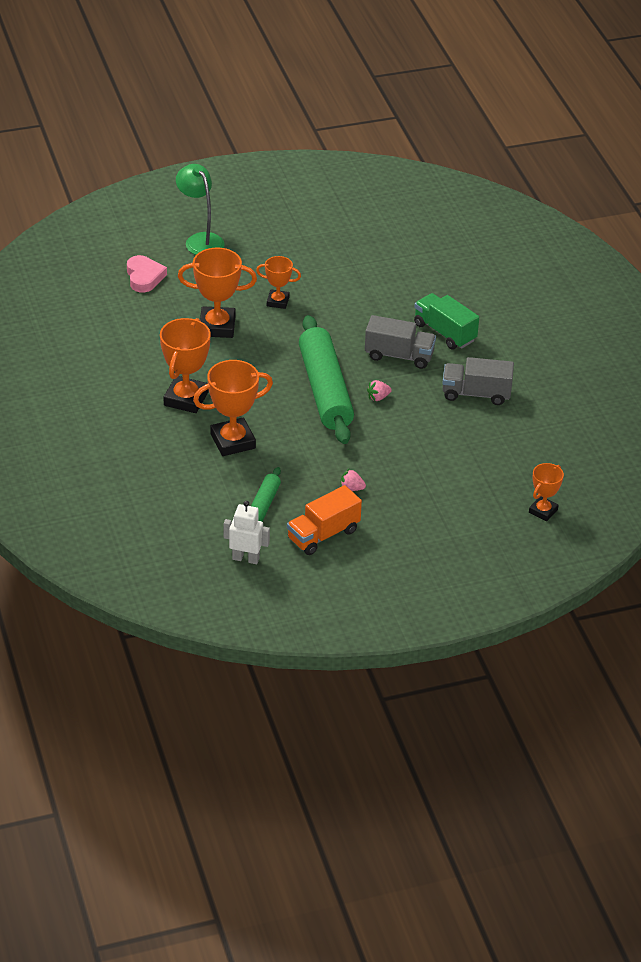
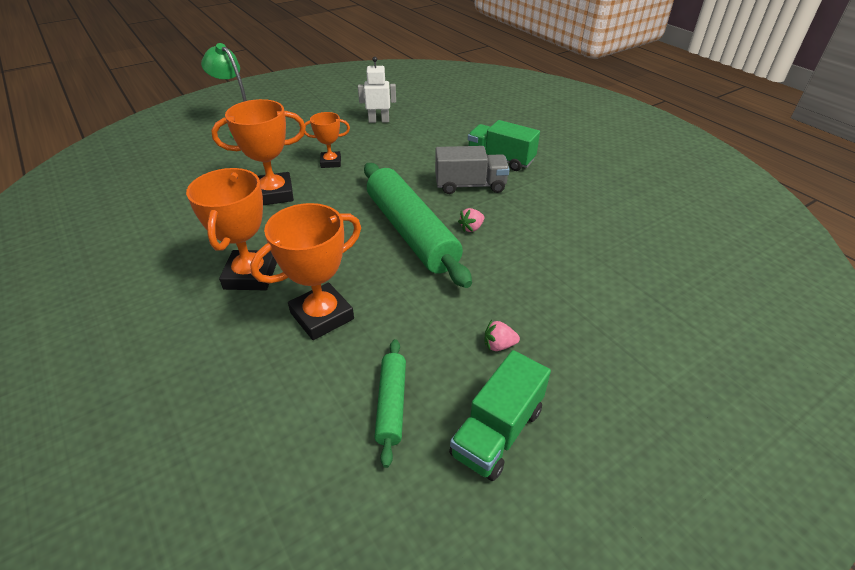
camera: 15 degrees left, 0 degrees up
(144, 277) = (190, 165): pink heart -> none
(246, 558) = (396, 519): white robot -> white robot (379, 120)
(323, 534) = (497, 432): orange truck -> green truck
(476, 394) = (566, 204): grey truck -> none
(543, 511) = (740, 317): orange trophy -> none

